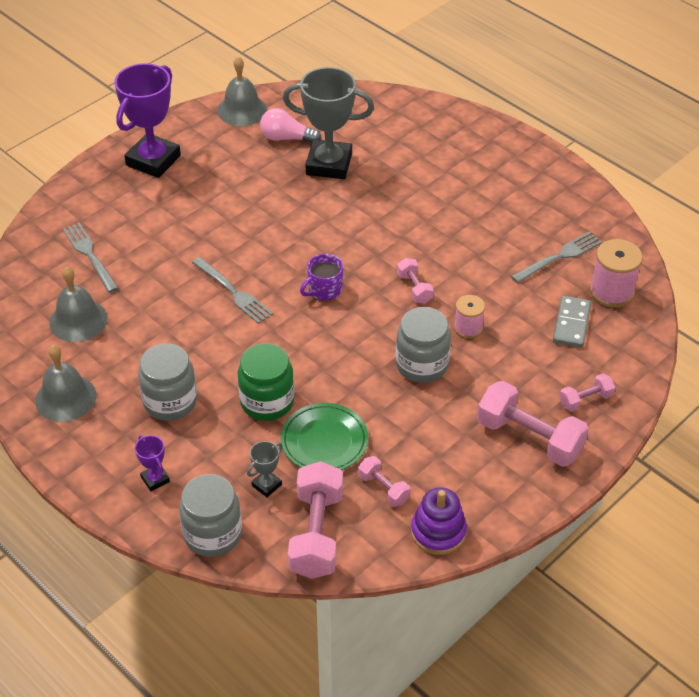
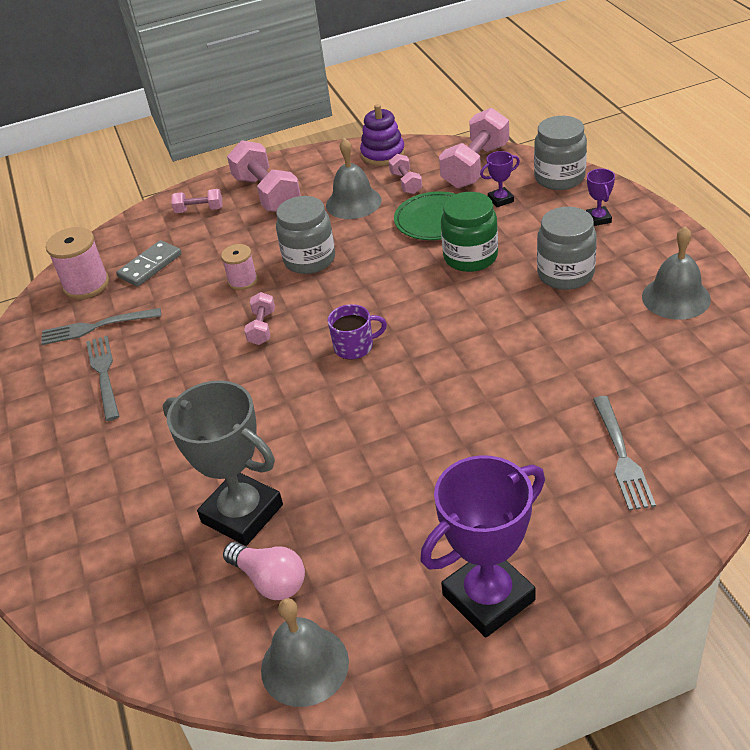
camera: 150 degrees left, 5 degrees down
(78, 320) = (650, 374): grey bell -> grey bell (353, 202)
(234, 292) = (455, 366): grey fork -> grey fork (103, 374)
(266, 485) = (500, 200): grey trophy -> purple trophy

